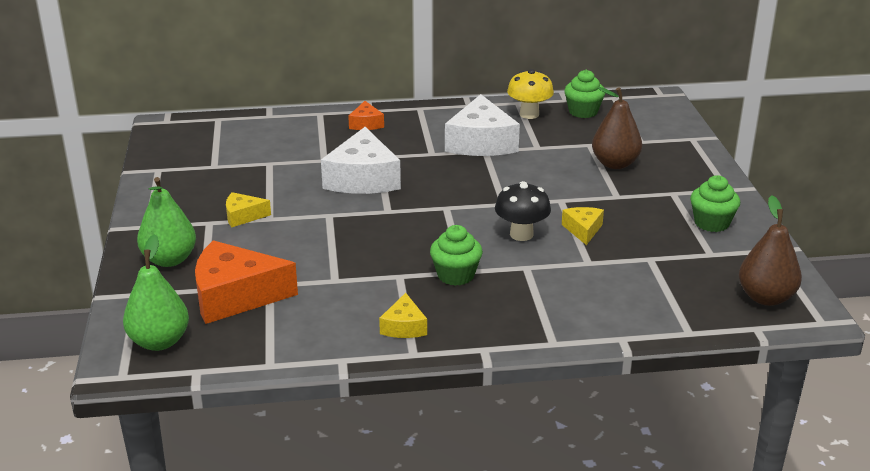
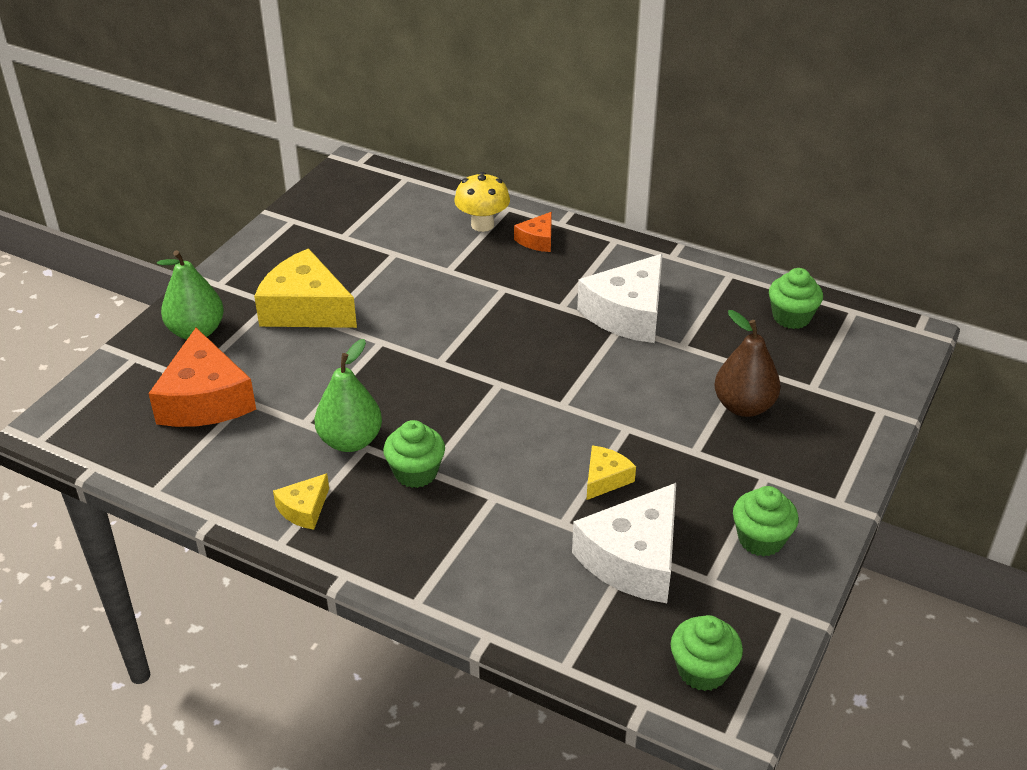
camera: 35 degrees right, 10 degrees up
(159, 342) = (99, 419): green pear -> green pear (350, 441)
(235, 296) = (205, 399): orange cheese -> orange cheese turned 135 degrees counterclockwise
(243, 216) = (305, 309): yellow cheese -> yellow cheese, size x2.01
(363, 178) = (459, 310): white cheese -> white cheese (634, 559)
(521, 234) = (535, 453): black mushroom -> none
(529, 114) = (724, 296): yellow mushroom -> yellow mushroom (482, 225)
(766, 298) = (702, 670): brown pear -> green cupcake

